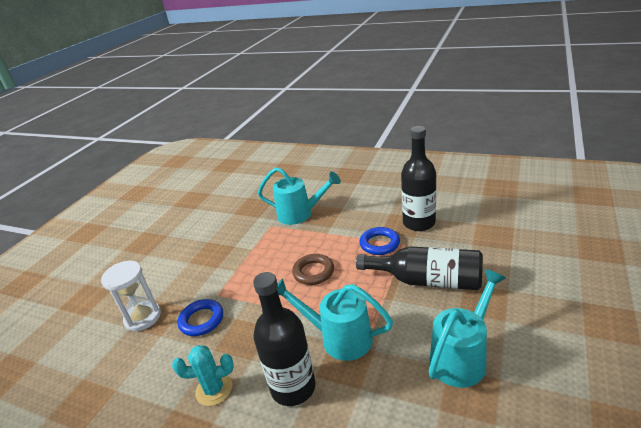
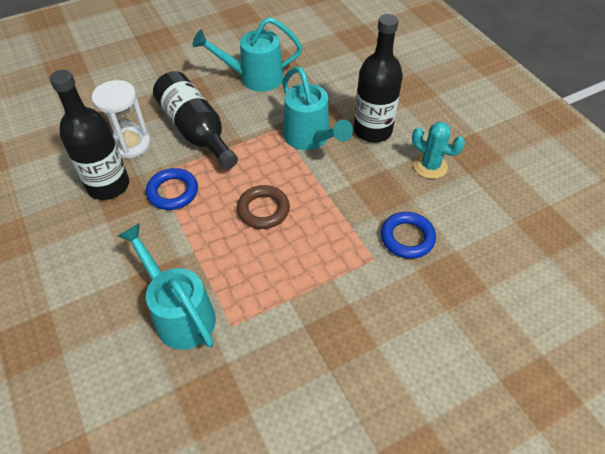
camera: 145 degrees left, 20 degrees up
(143, 317) = (468, 290): white hourglass -> white hourglass (131, 144)

